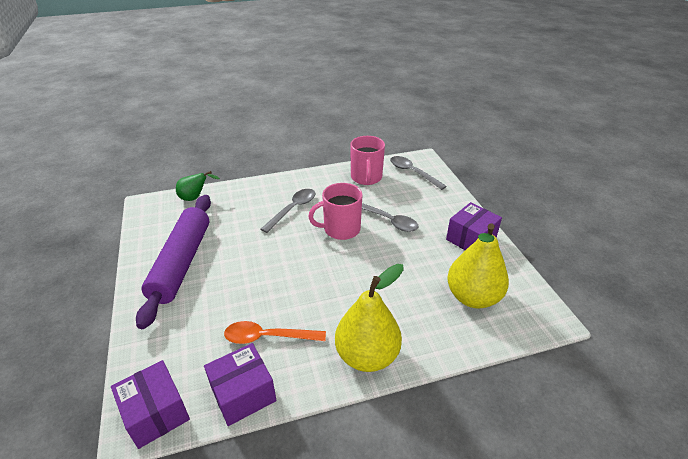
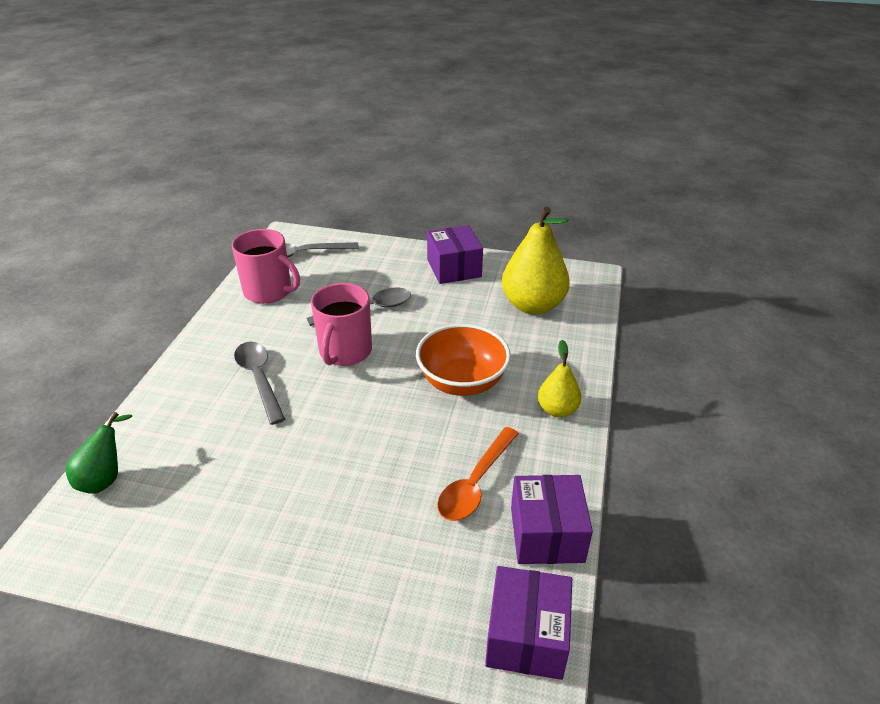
camera: 60 degrees left, 0 degrees up
(156, 413) = (526, 636): purple box -> purple box turned 75 degrees counterclockwise
(181, 263) = (255, 538): purple rolling pin -> none
(356, 292) = (462, 382): none -> orange bowl
(367, 355) = (557, 410): yellow pear -> yellow pear, size x0.54

